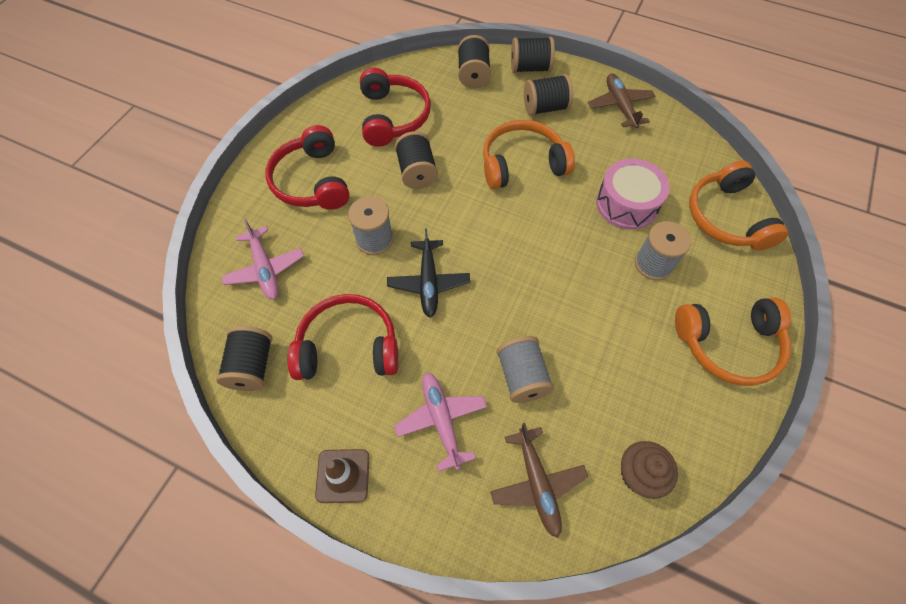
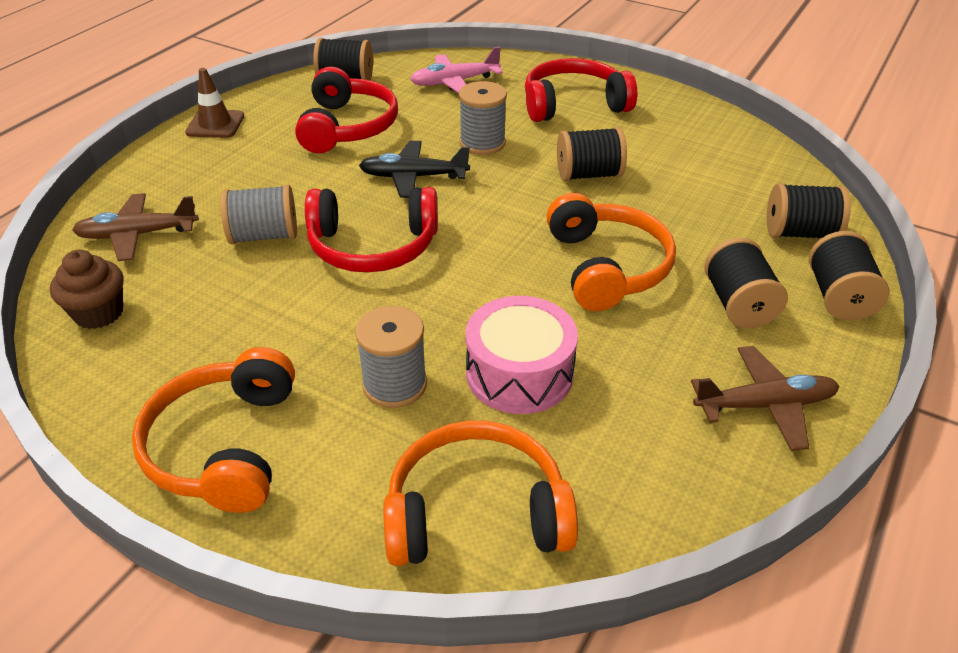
camera: 95 degrees right, 20 degrees down
(393, 117) = (690, 159): red headphones -> red headphones (373, 246)
(441, 420) = (240, 178): pink plane -> none

